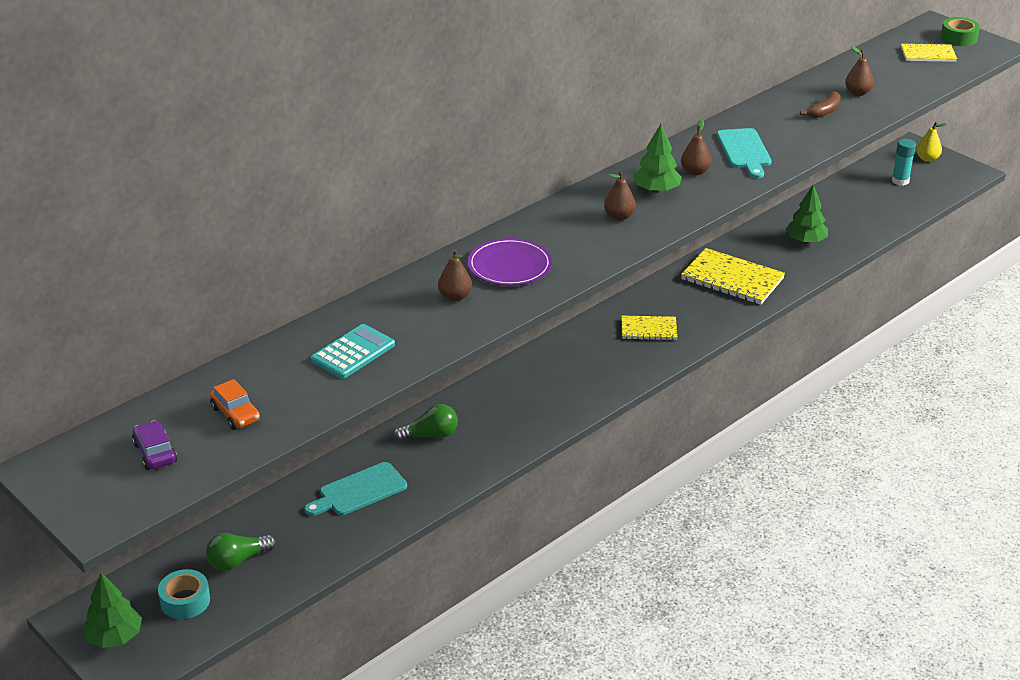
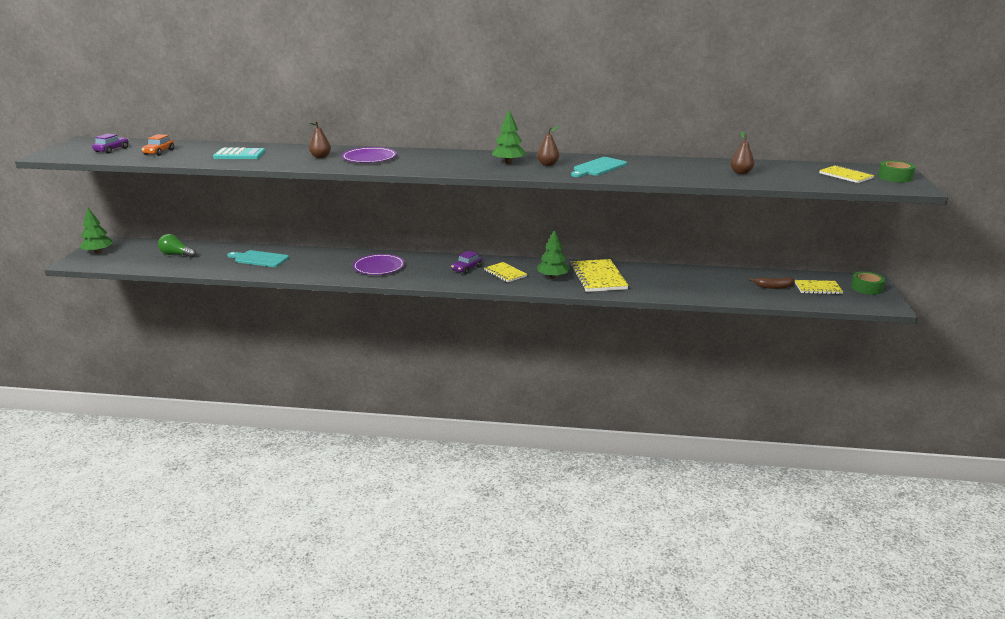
camera: 50 degrees right, 10 degrees down
(185, 601) = (136, 255): turquoise tape -> none
(430, 435) = (326, 258): green light bulb -> none
(515, 407) = (379, 267): none -> purple plate
(602, 348) = (466, 268): none -> purple car
(619, 217) = (462, 163): brown pear -> none
(805, 241) = (682, 283): green tree -> green tree (552, 277)
(824, 111) = (694, 171): brown banana -> brown banana (773, 287)
(900, 181) = (818, 288): turquoise glue stick -> yellow notebook
(927, 159) = (866, 288): yellow pear -> green tape

